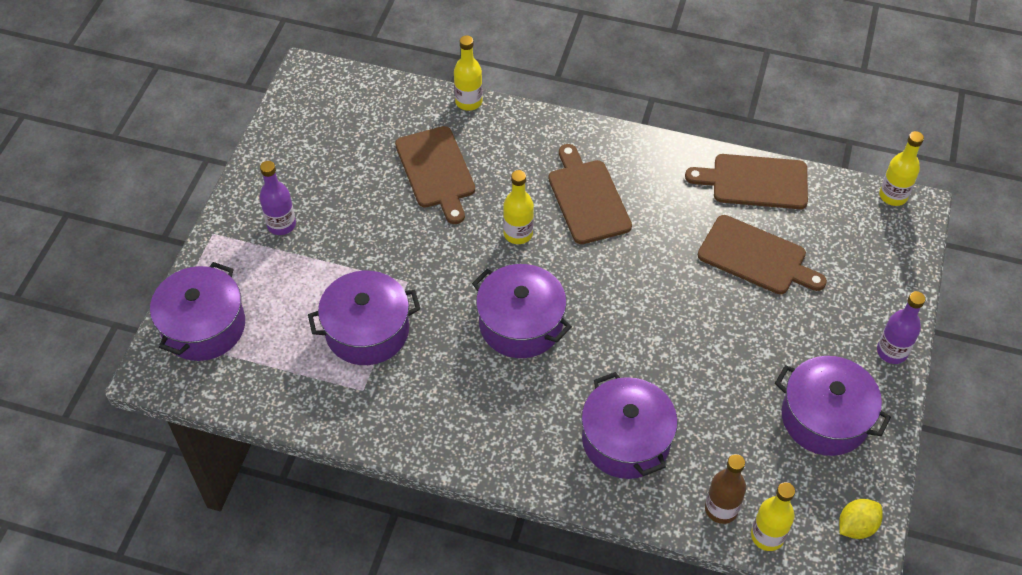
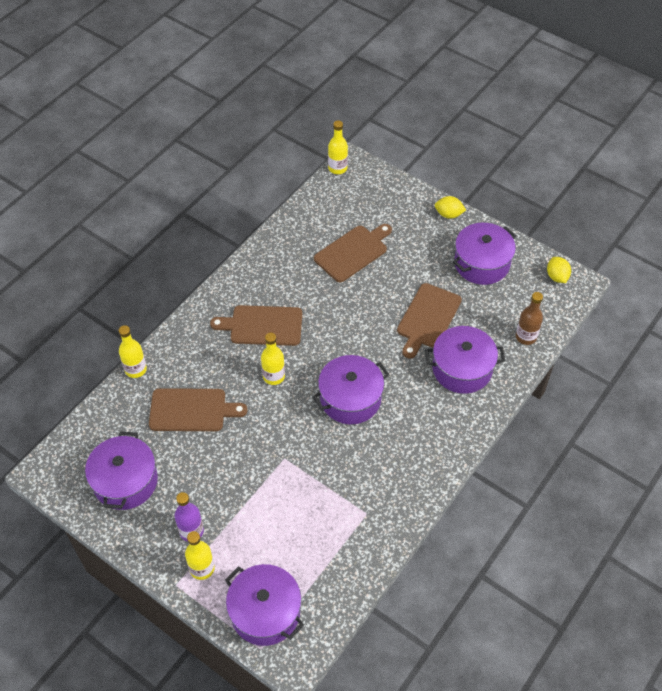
camera: 70 degrees left, 0 degrees up
(367, 331) = (317, 496): purple pot -> purple pot (125, 481)
(755, 182) = (293, 230): brown cutting board -> brown cutting board (428, 318)
(767, 536) = (550, 321): yellow bottle -> yellow bottle (202, 568)
(892, 352) = (448, 214): purple bottle -> yellow lemon

